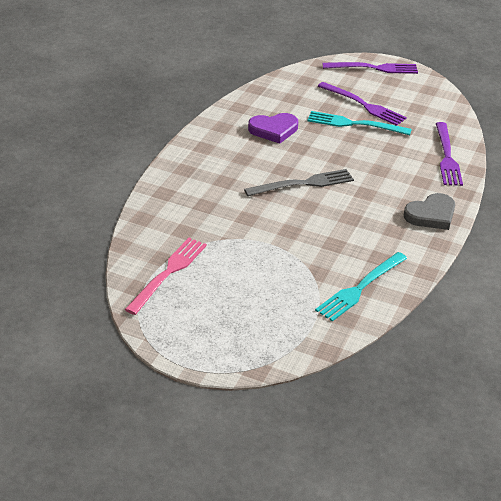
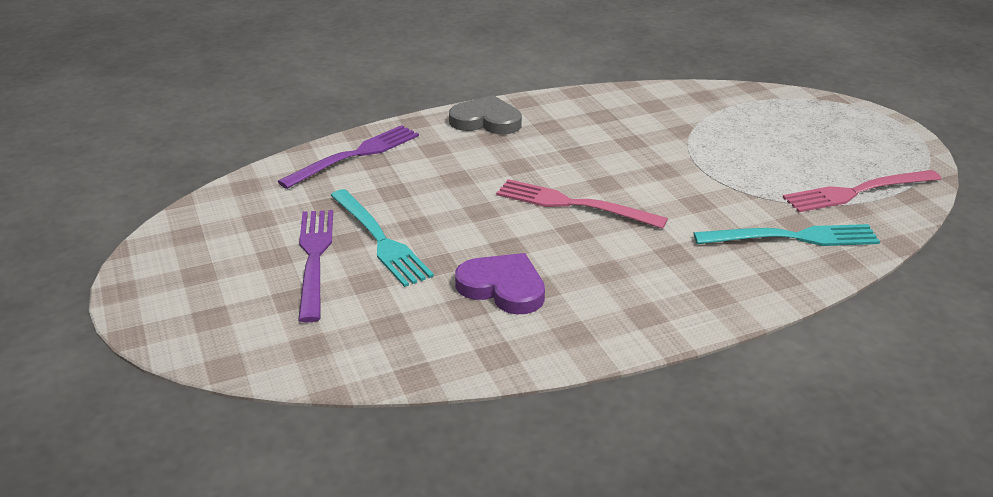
camera: 135 degrees left, 5 degrees down
(303, 184) = (573, 204): grey fork -> pink fork
(360, 288) = (658, 105): turquoise fork -> turquoise fork (793, 238)
(374, 68) = (173, 307): purple fork -> none

